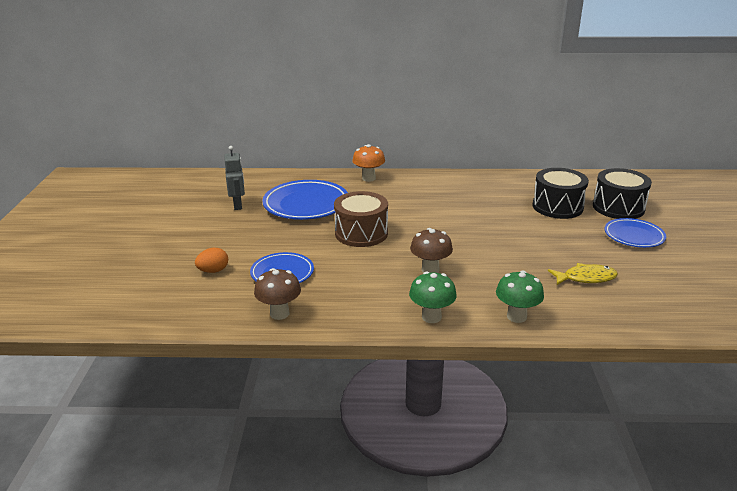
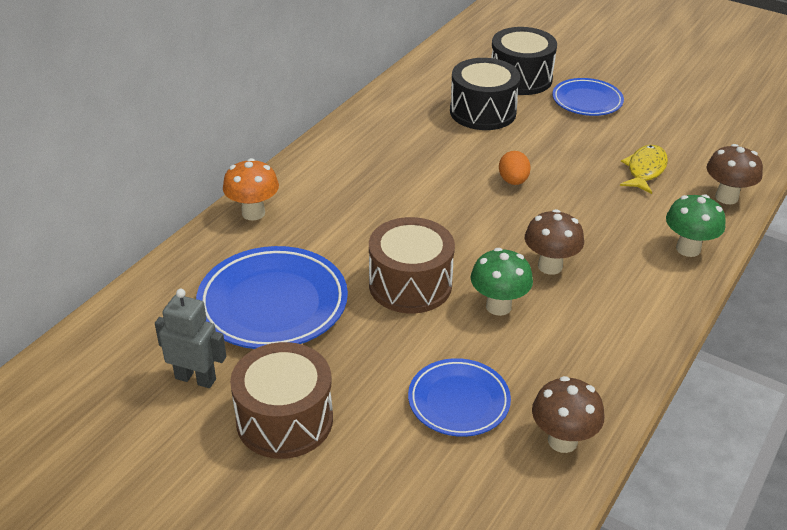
camera: 60 degrees left, 10 degrees up
(213, 271) = (393, 476): orange egg -> orange egg (513, 181)
(229, 233) = (284, 420): none -> brown drum
(431, 317) = (652, 310): green mushroom -> green mushroom (498, 306)
(605, 320) = (726, 197): none -> brown mushroom

